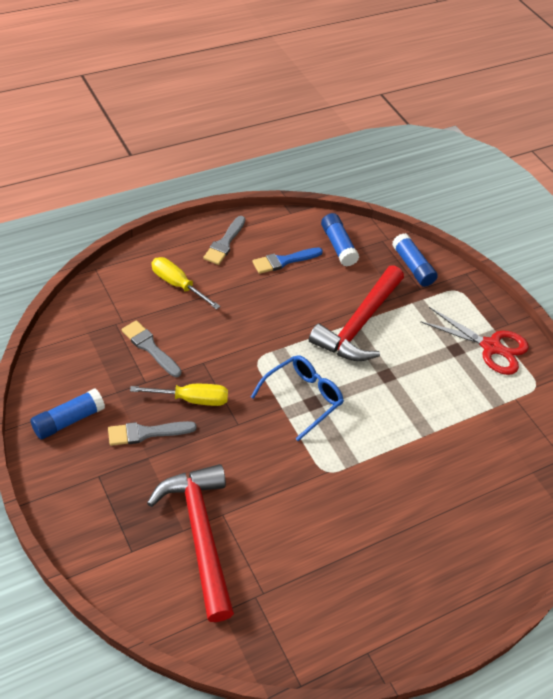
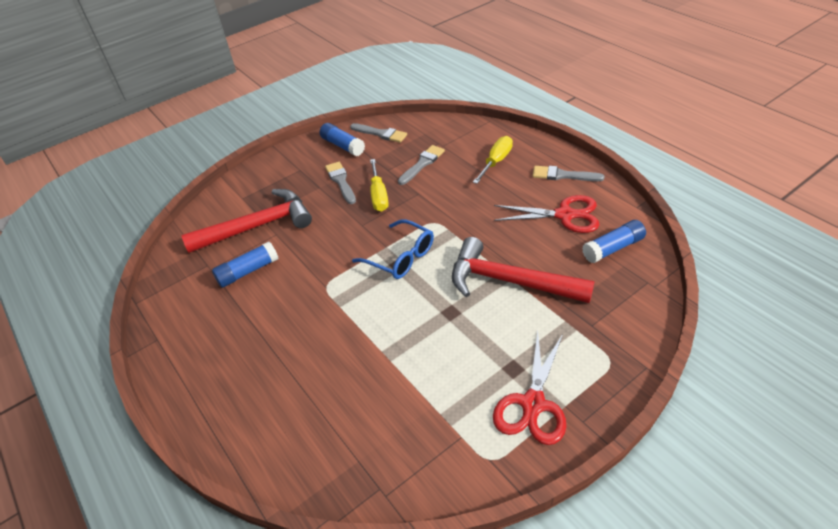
camera: 90 degrees right, 5 degrees down
(63, 375) = (381, 134): none -> grey brush
(284, 261) = (564, 215): blue brush -> red scissors
(412, 266) = (623, 313): blue glue stick -> blue glue stick (248, 271)

